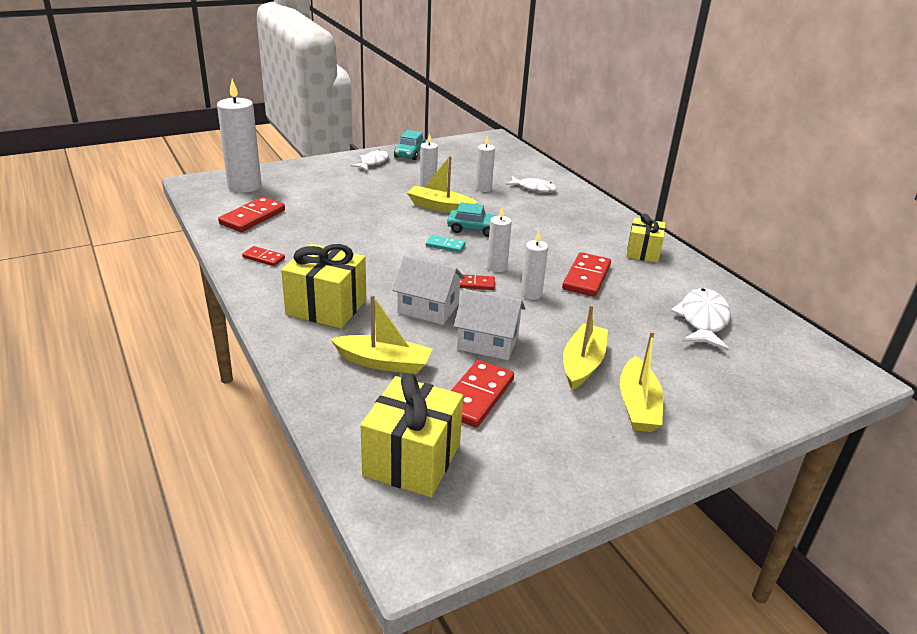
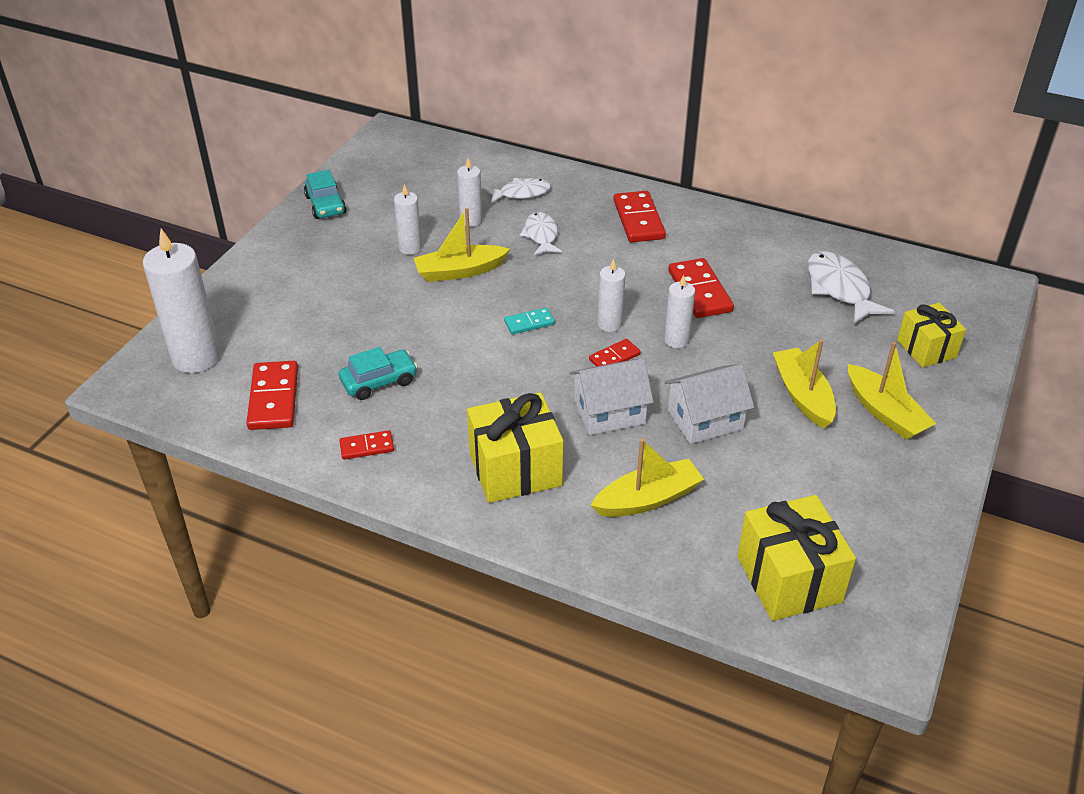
camera: 35 degrees left, 10 degrees up
(373, 162) = (301, 241): white fish -> white fish (541, 235)
(474, 229) = (530, 285): turquoise car -> turquoise car (379, 381)
(477, 396) = (763, 483): red domino -> red domino (638, 220)
(643, 252) = (712, 231): yellow gift -> yellow gift (926, 349)

